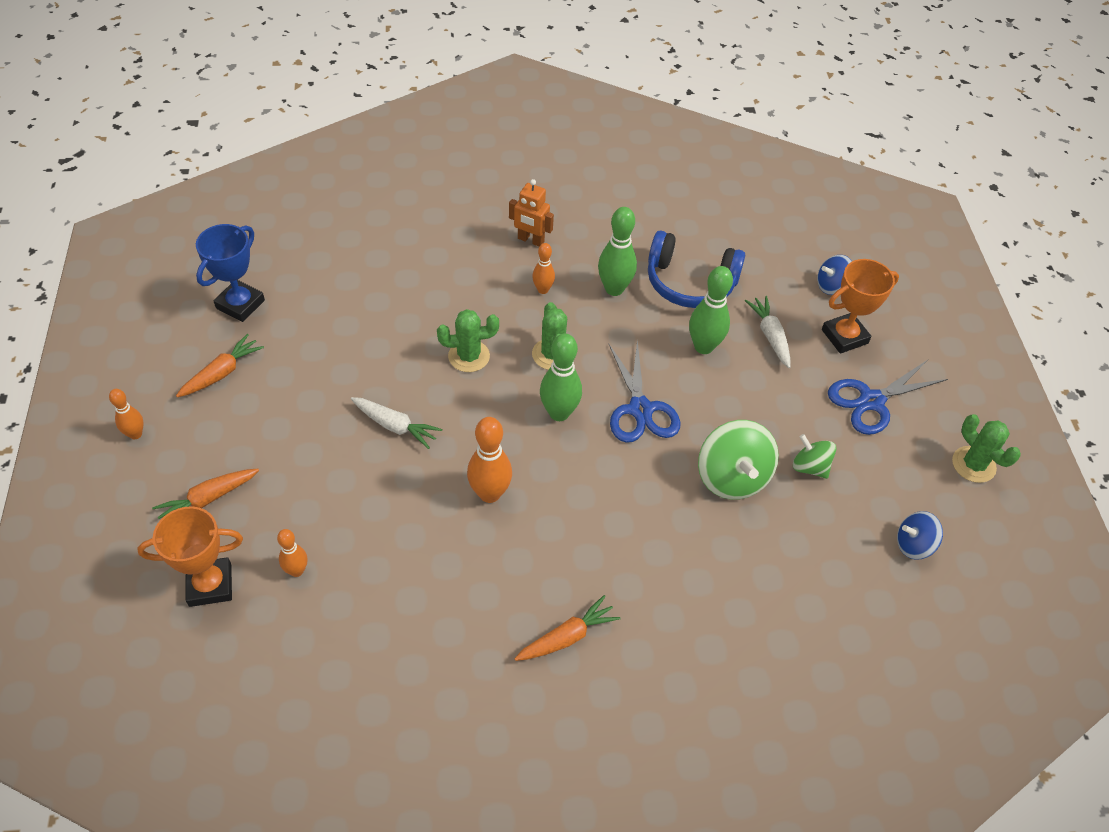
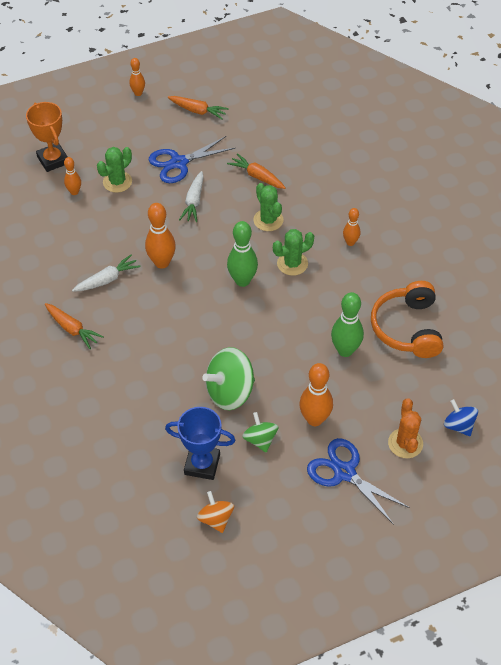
camera: 75 degrees right, 0 degrees up
(208, 499) = (107, 138): orange carrot -> orange carrot (257, 176)
(240, 304) = (255, 99): blue trophy -> blue trophy (202, 464)
(530, 240) = (395, 222): orange robot -> none
(614, 289) = (374, 283): green bowling pin -> none
(640, 409) = (266, 325): blue scissors -> blue scissors (179, 163)
(690, 283) = (407, 328): blue headphones -> orange headphones
(770, 336) = (379, 391): white carrot -> white carrot (107, 279)
(793, 405) = (314, 419): none -> orange bowling pin
(810, 467) = (260, 439): green spinning top -> green spinning top turned 45 degrees counterclockwise
(844, 336) = (405, 443): orange trophy -> orange cactus
(913, 545) = (216, 519): blue spinning top -> orange spinning top
(973, 464) = (312, 555): green cactus -> green cactus (117, 182)

